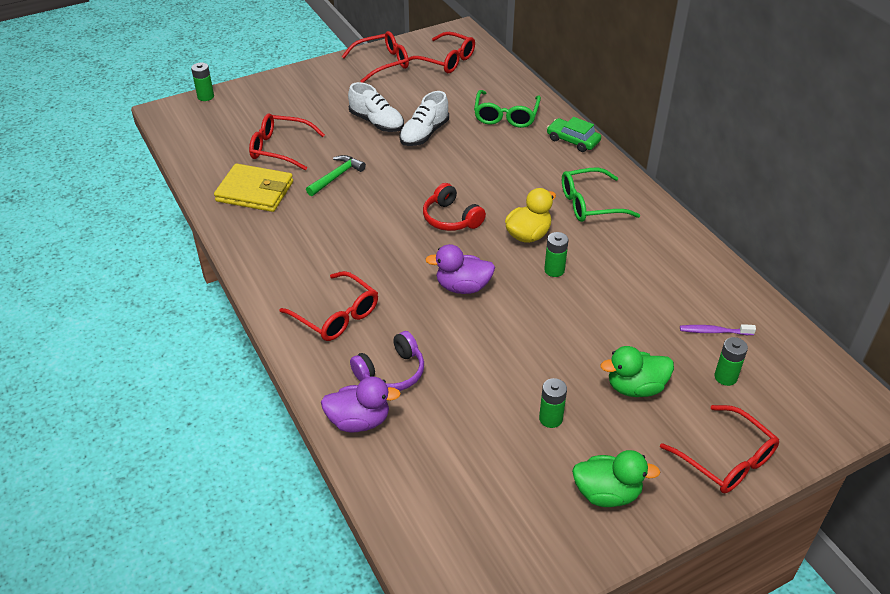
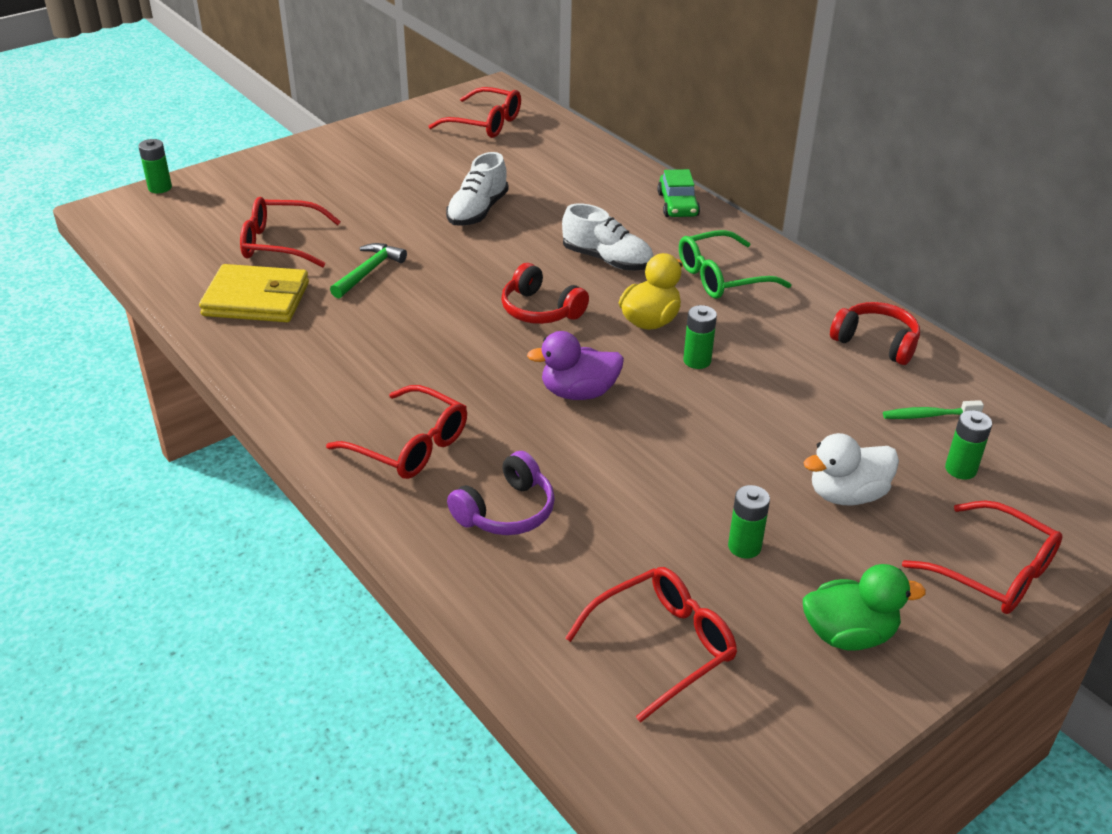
camera: 10 degrees left, 5 degrees down
(359, 421) = (476, 580): purple duck -> none
(377, 122) = (409, 202): white shoe -> white shoe (607, 260)
(382, 63) = (399, 132): red glasses -> red glasses (662, 646)
(506, 116) = (582, 182): green glasses -> none
(573, 140) = (678, 205): green car -> green car turned 120 degrees counterclockwise
(635, 387) = (847, 495): green duck -> white duck
(691, 268) = (876, 342): none -> red headphones
(714, 331) = (928, 415): purple toothbrush -> green toothbrush

